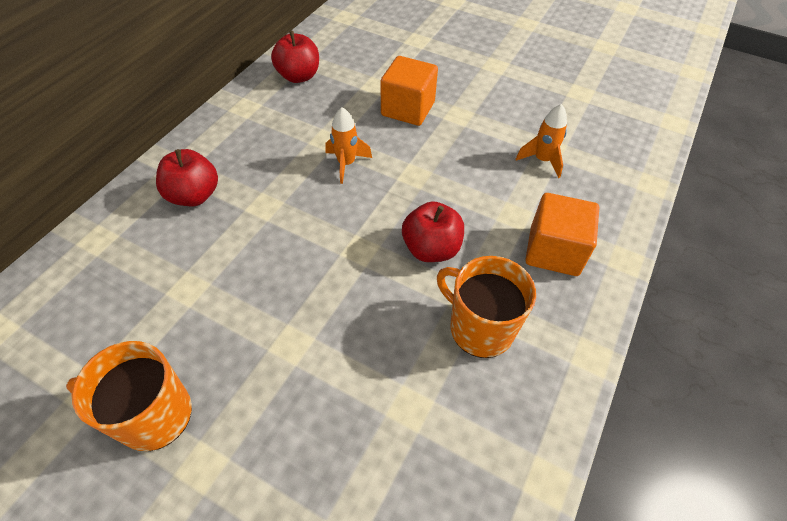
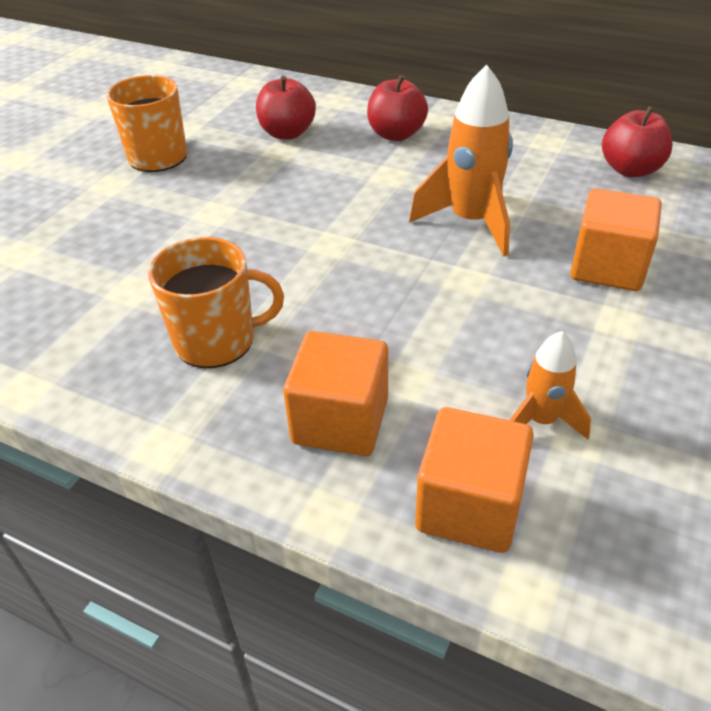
camera: 90 degrees right, 10 degrees down
(346, 164) = (471, 222): orange rocket -> orange rocket, size x1.74
(431, 249) = (337, 298): red apple -> red apple (287, 133)
(479, 327) = (217, 340): orange mug -> orange mug turned 45 degrees clockwise
(606, 197) = (469, 506): none -> orange cube

